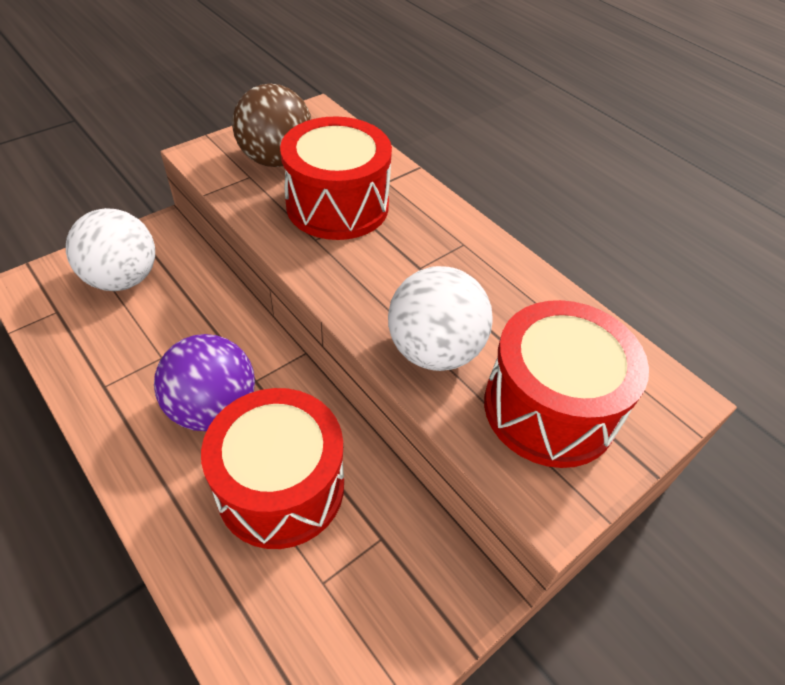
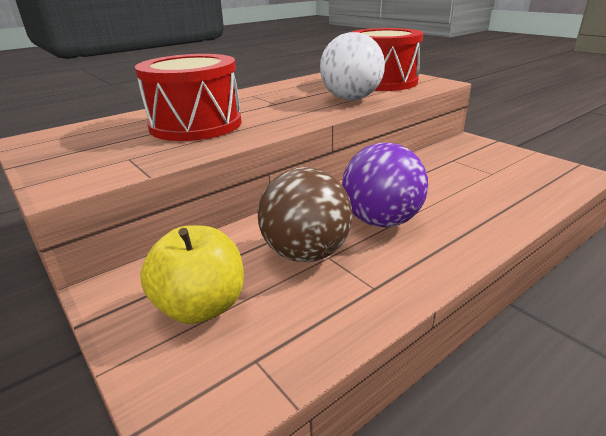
camera: 85 degrees left, 20 degrees down
(123, 279) = (201, 306): white ball -> yellow apple
(276, 159) = (107, 149): brown ball -> brown ball (306, 253)
(281, 487) = (437, 189): red drum -> none

